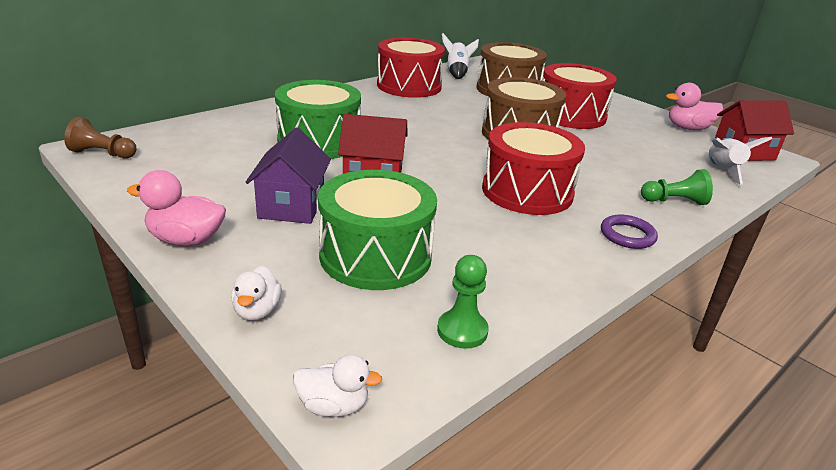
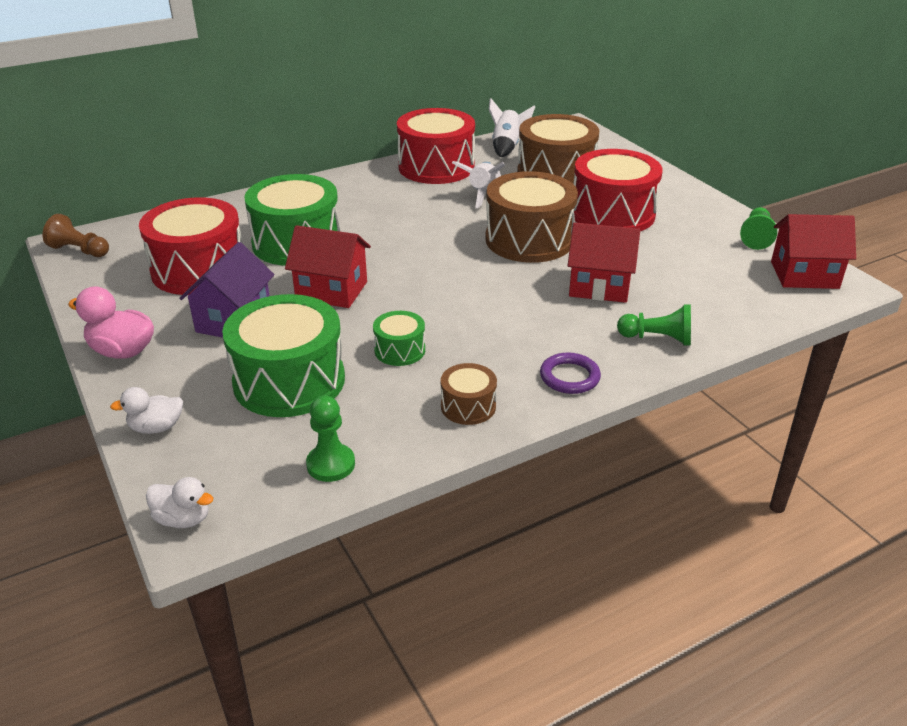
camera: 15 degrees right, 5 degrees up
(257, 311) = (156, 427): white duck -> white duck turned 60 degrees clockwise
(465, 223) = (400, 350): none -> green drum
(527, 191) = (490, 316): red drum -> red drum (199, 270)
(558, 266) = (468, 406): none -> brown drum
(599, 165) = (599, 286): none -> red house
(688, 128) = (756, 237): pink duck -> green pawn
(722, 171) = (753, 300): white rocket -> white rocket (483, 195)

